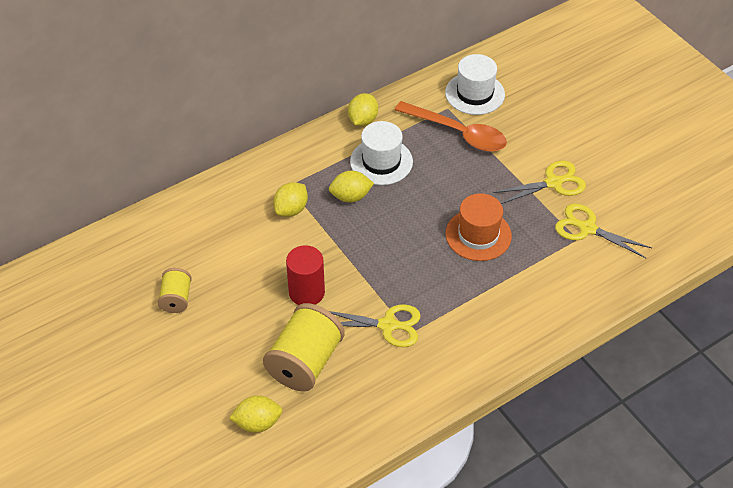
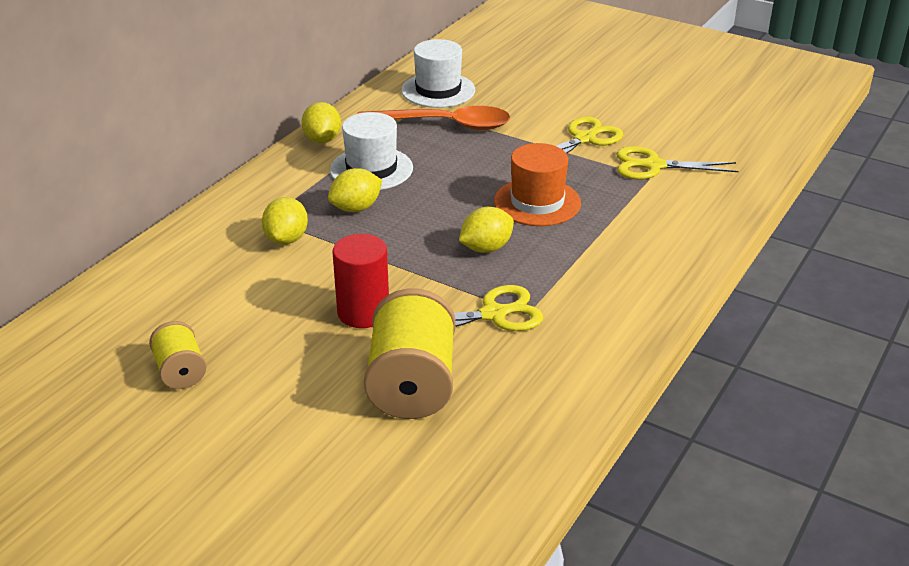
camera: 25 degrees left, 15 degrees down
(257, 423) = (391, 473): yellow lemon -> yellow lemon (486, 248)

